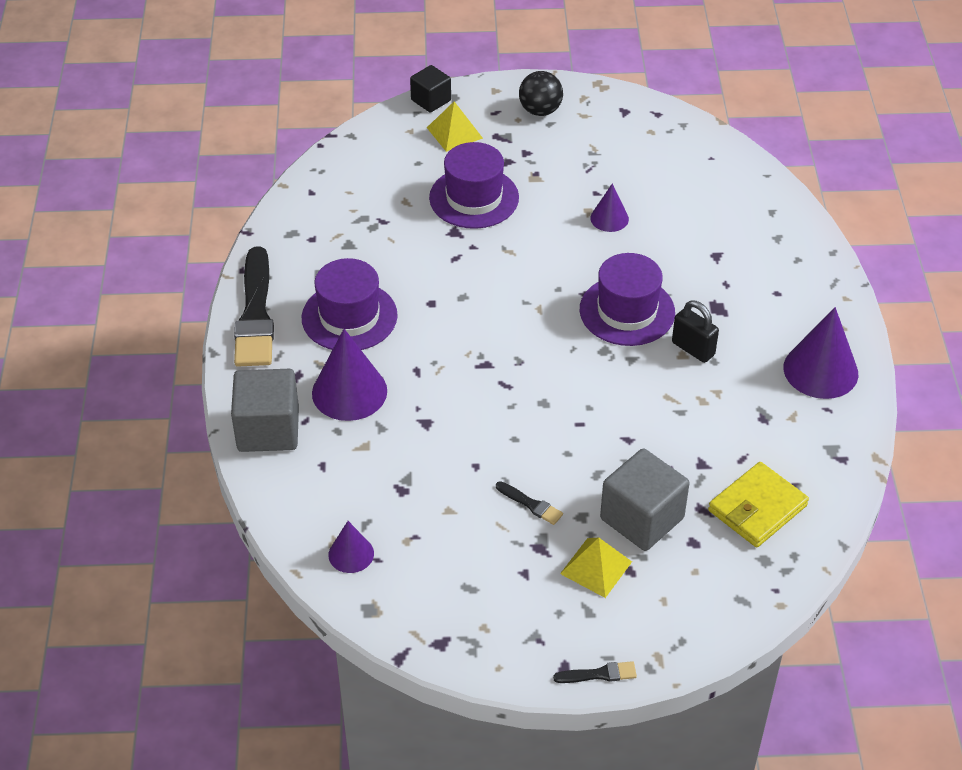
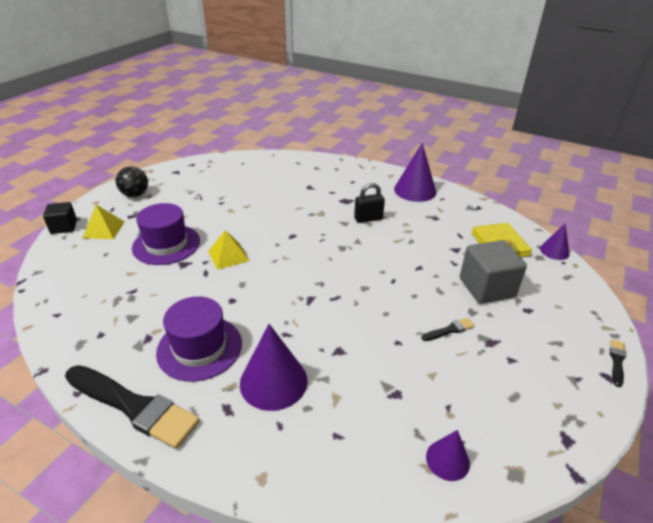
camera: 60 degrees left, 10 degrees down
(268, 429) = (268, 458): grey cube -> none
(596, 567) = (519, 323): yellow pyramid -> yellow pyramid (228, 255)
(609, 218) = (245, 206): purple cone -> purple cone (554, 251)
(627, 311) = (320, 228): purple hat -> none

